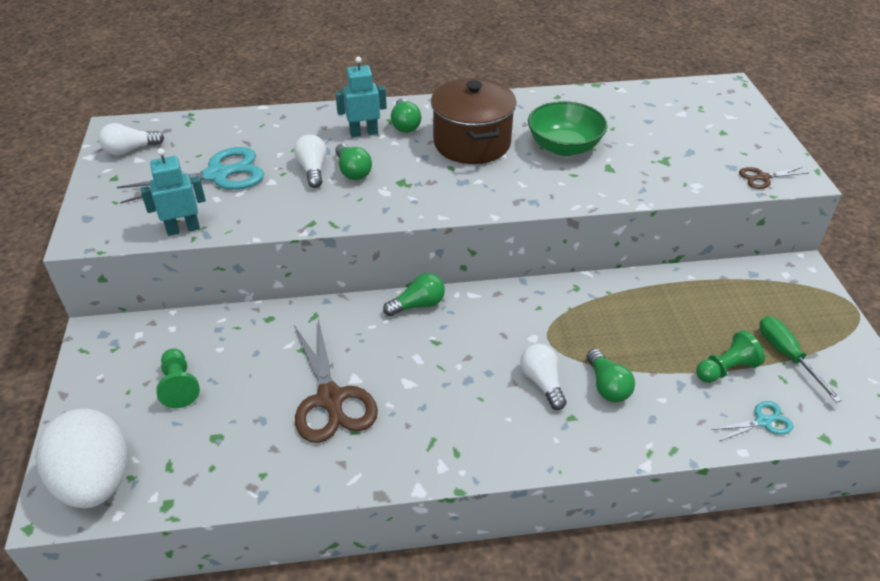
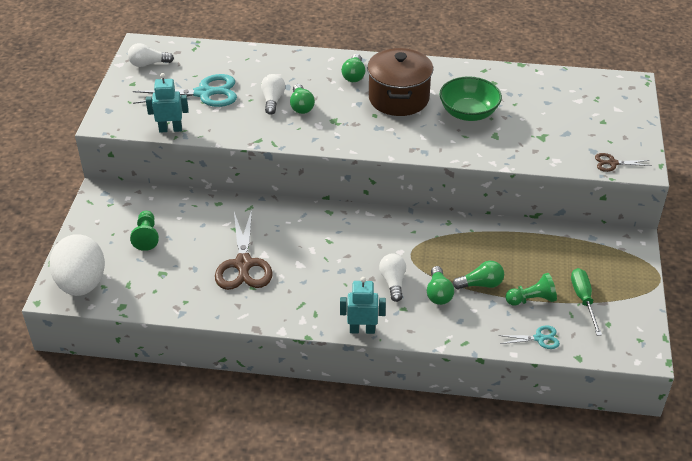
camera: 15 degrees right, 0 degrees up
(364, 133) = (320, 77): turquoise robot -> turquoise robot (362, 330)
(418, 305) = (326, 213): green light bulb -> green light bulb (481, 284)

